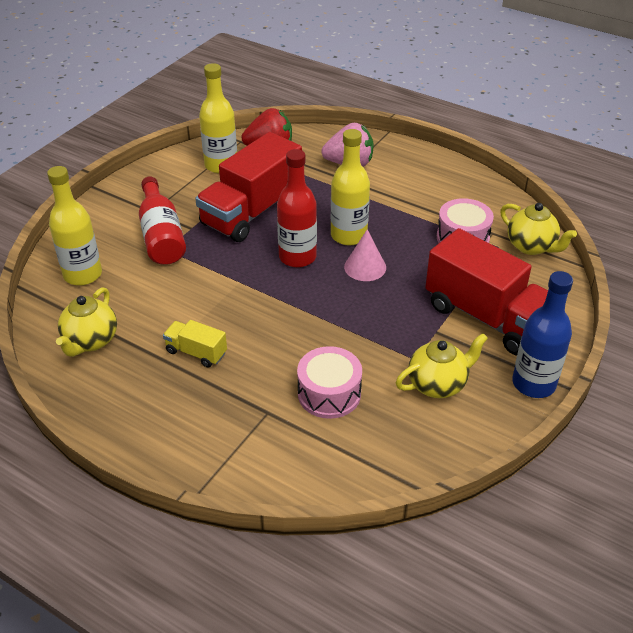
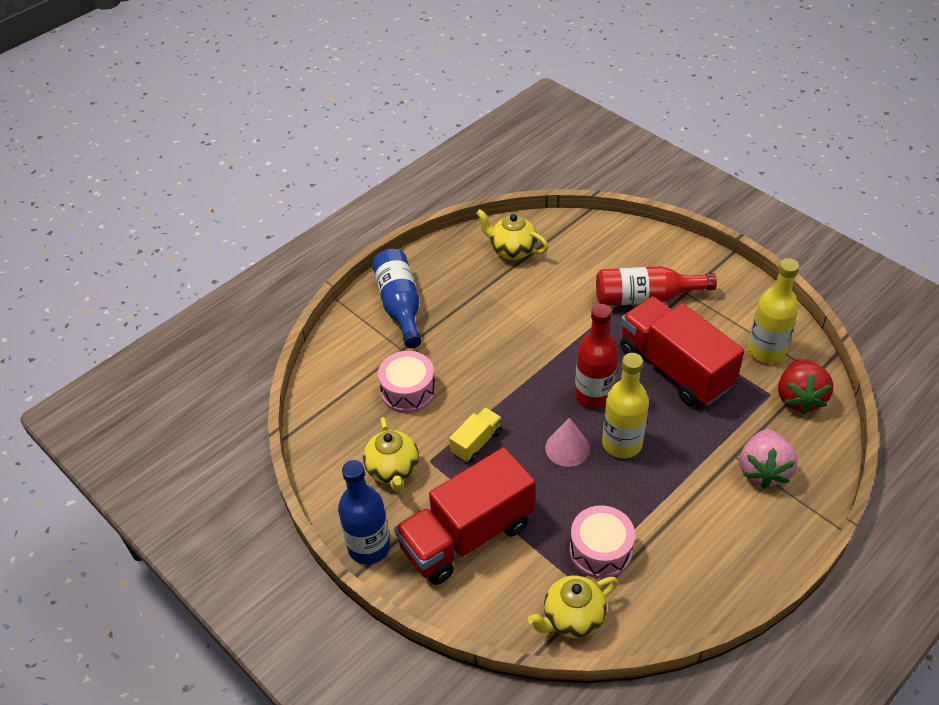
camera: 105 degrees right, 5 degrees up
(83, 274) = (597, 246): yellow bottle -> none
(195, 429) = (400, 305): none -> blue bottle
(196, 352) = (481, 312): yellow truck -> yellow truck (476, 442)

